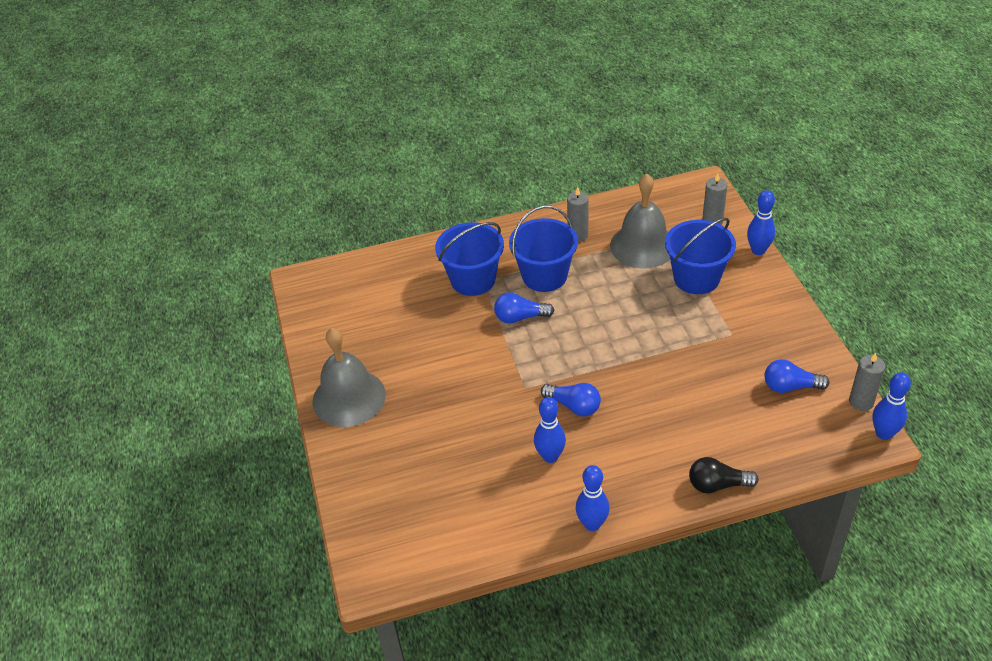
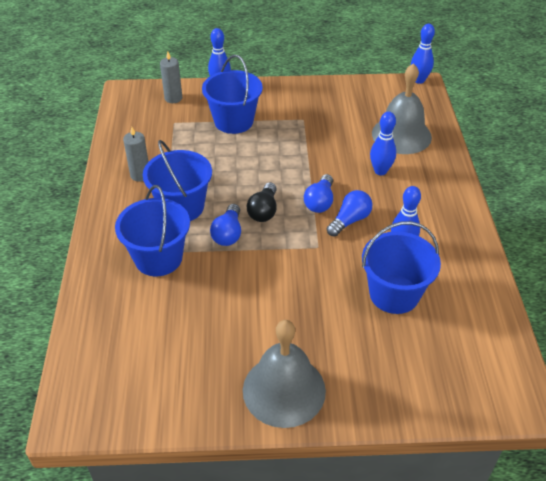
camera: 80 degrees left, 0 degrees up
(480, 459) = (394, 294): none -> blue bucket
(592, 524) = (477, 235): blue bowling pin -> blue bowling pin (380, 171)
(643, 245) = (178, 140): grey bell -> grey bell (401, 135)
(717, 485) = (449, 162): black light bulb -> black light bulb (264, 211)
(790, 387) = (366, 106): blue light bulb -> blue light bulb (320, 202)
(861, 402) = (389, 81): grey candle -> none

